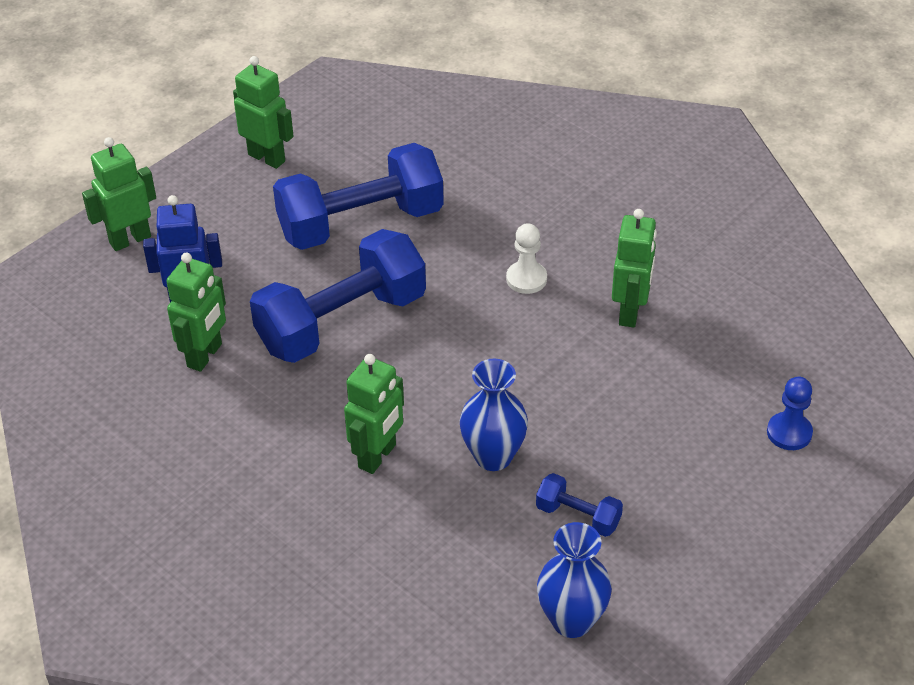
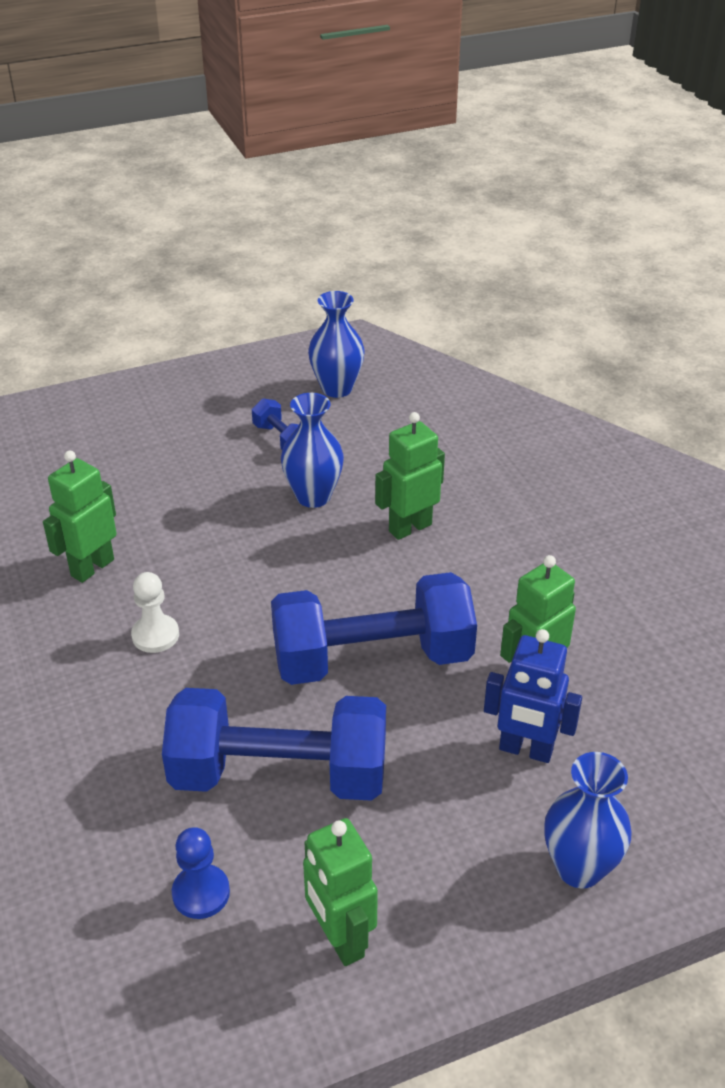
camera: 155 degrees left, 5 degrees down
(130, 239) = (579, 868): green robot -> blue vase
(789, 433) = (72, 438): blue pawn -> blue pawn (201, 893)

